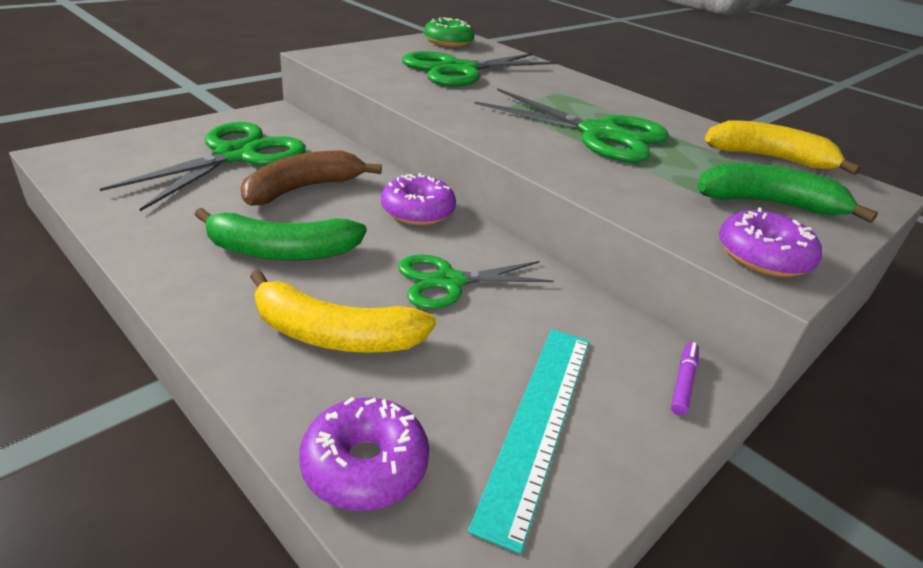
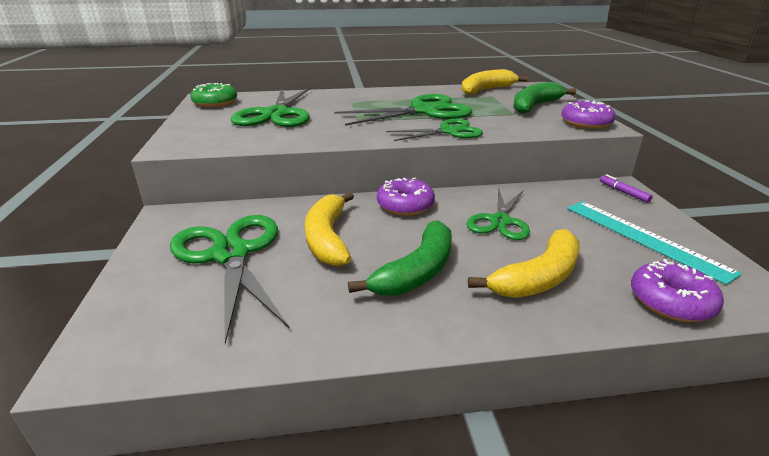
camera: 50 degrees left, 5 degrees down
(303, 188) = (328, 238): brown banana -> yellow banana
(550, 160) = (449, 131): none -> green scissors

